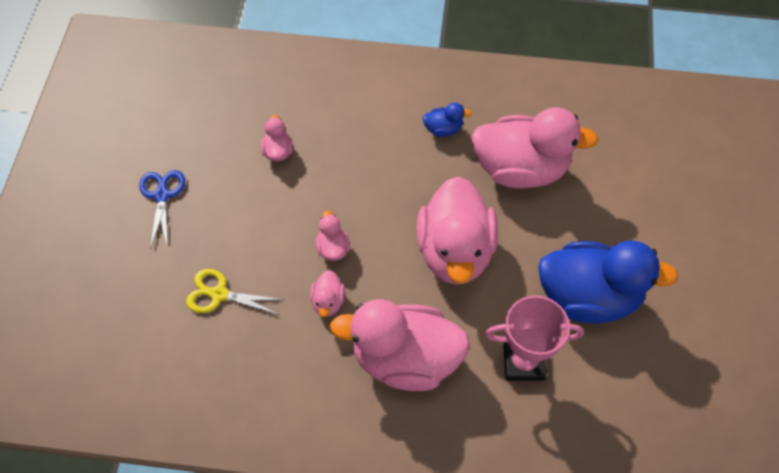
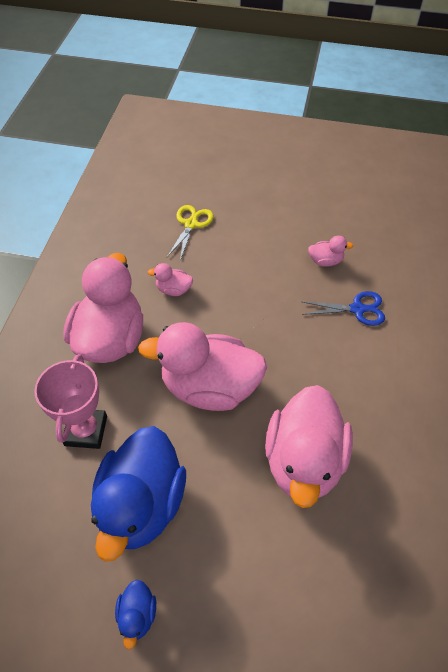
camera: 95 degrees right, 5 degrees down
(162, 195) = (282, 191): blue scissors -> blue scissors (357, 309)
(333, 248) = (224, 295): pink duck -> none
(443, 129) = (355, 392): blue duck -> blue duck (137, 615)

